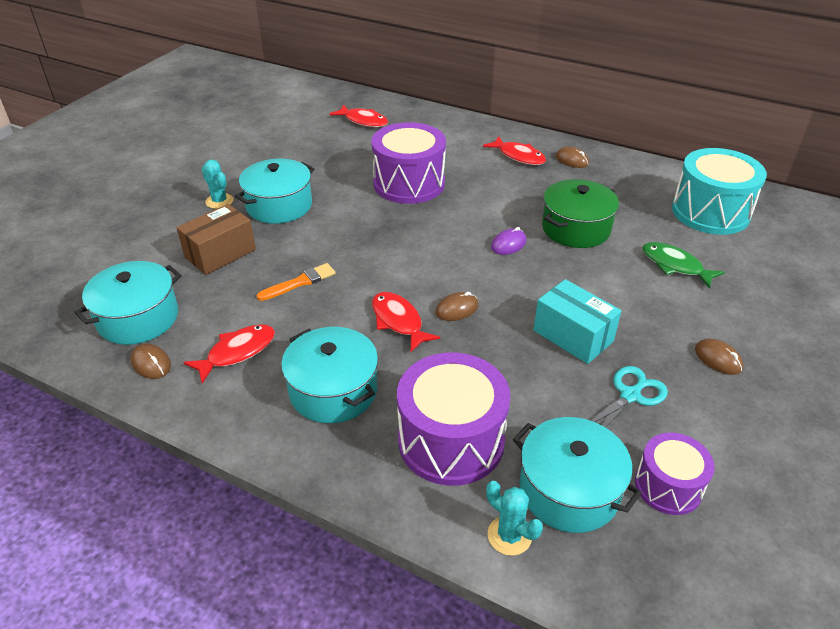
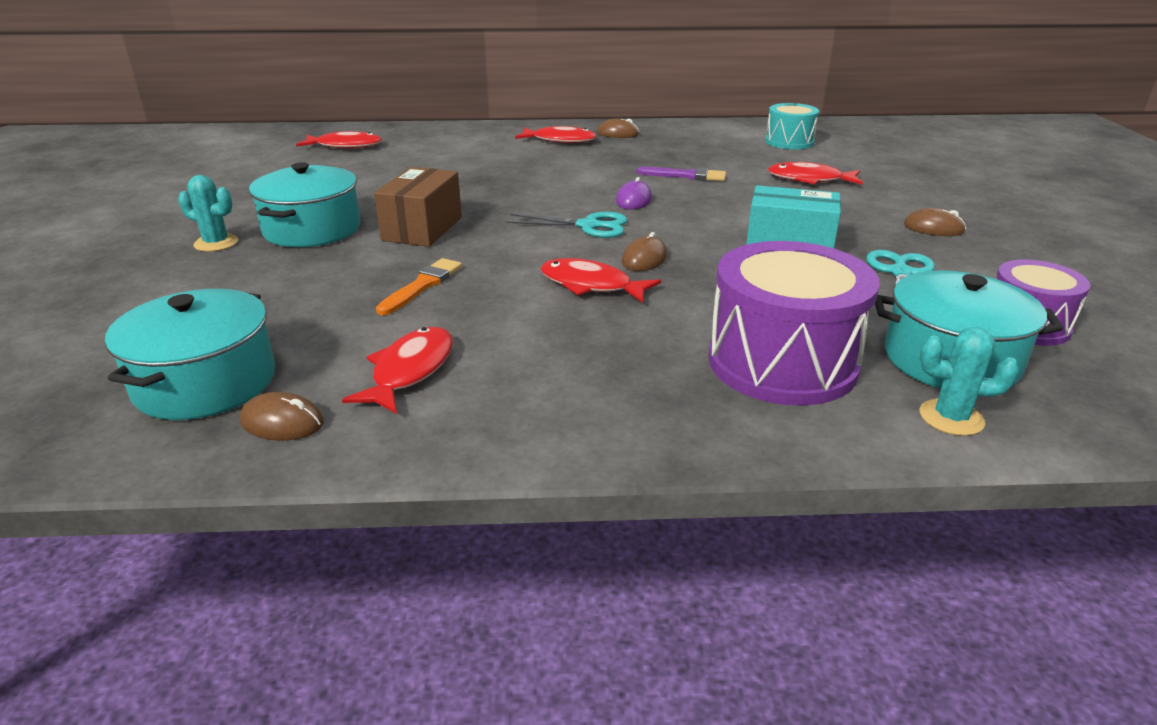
camera: 30 degrees left, 10 degrees down
(220, 253) = (273, 288): brown box -> brown box (422, 229)
(333, 390) = (588, 366): turquoise pot -> none
(409, 183) = (462, 180): purple drum -> none
(451, 261) = (588, 226): none -> turquoise scissors
(576, 228) = (685, 176): green pot -> purple brush
(675, 265) = (809, 179): green fish -> red fish
(710, 212) = (789, 142): turquoise drum -> turquoise drum, size x0.58

